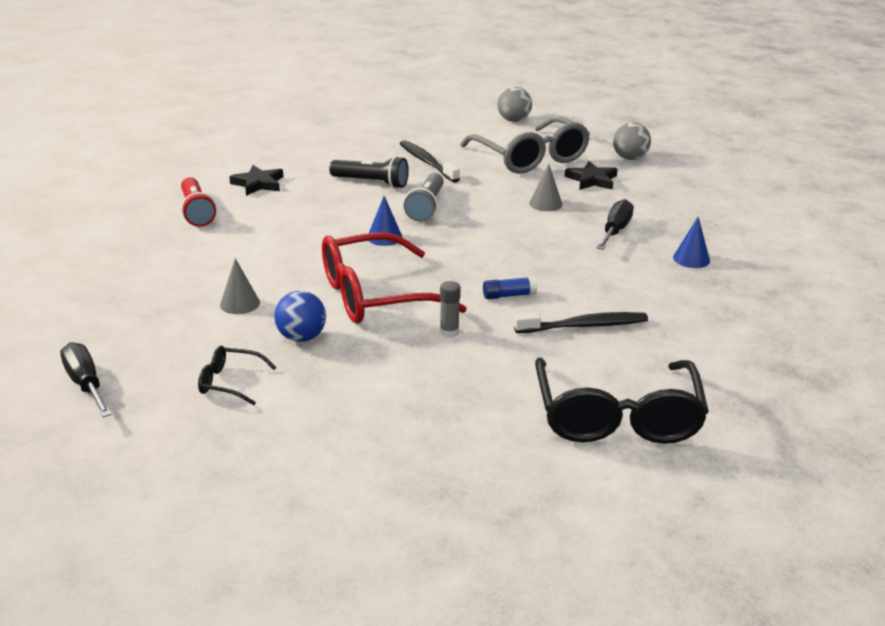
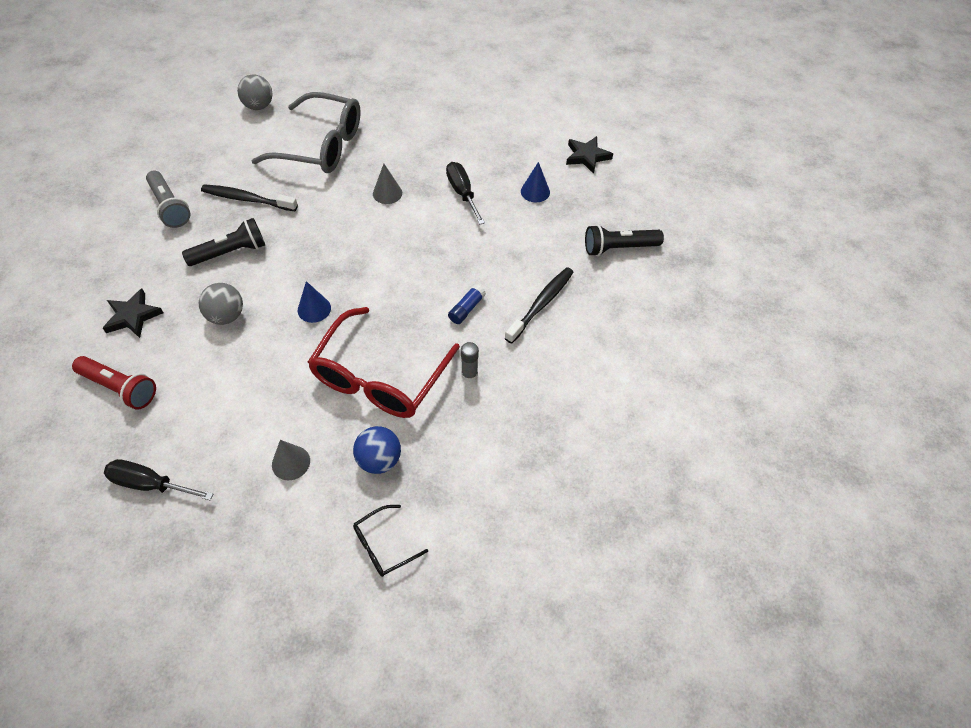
camera: 45 degrees left, 25 degrees up
(85, 384) = (279, 643): black screwdriver -> black screwdriver (150, 484)
(426, 207) = (306, 253): grey flashlight -> grey flashlight (170, 207)
(592, 180) = (390, 145): black star -> black star (587, 156)
(617, 417) = (641, 373): black glasses -> none
(630, 158) = (391, 104): grey ball -> grey ball (226, 316)
(726, 330) = (618, 248): none -> black flashlight

